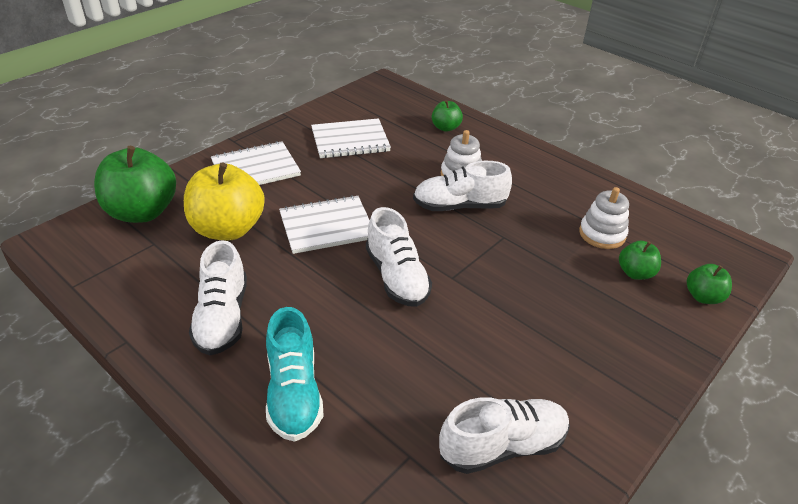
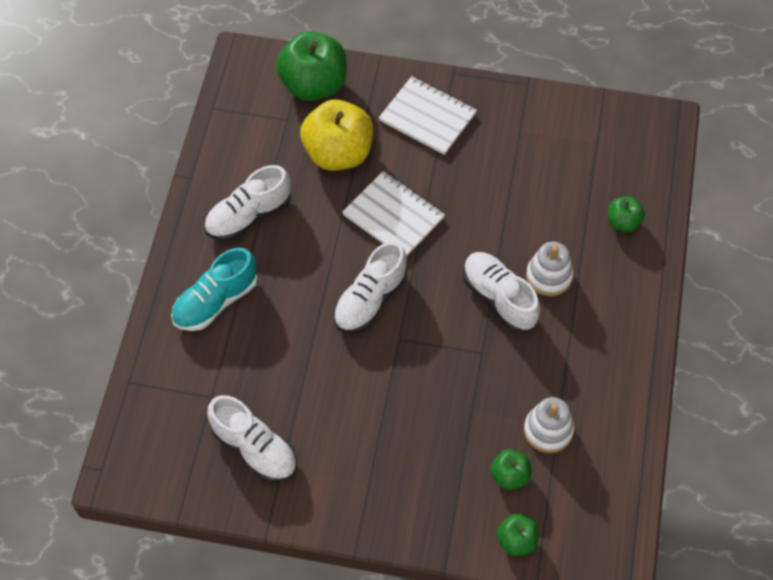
camera: 60 degrees right, 20 degrees up
(350, 140) = (530, 158): white notebook -> none

